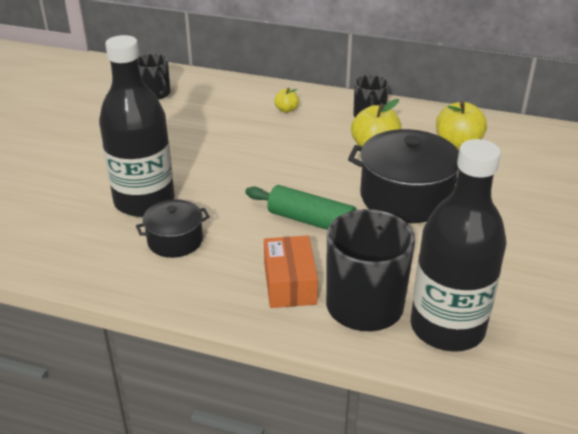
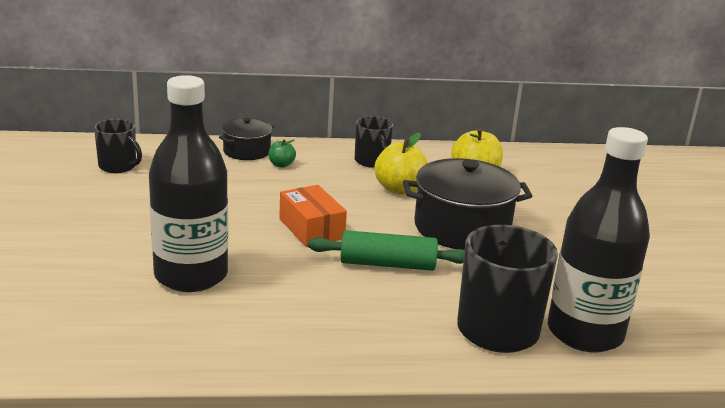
camera: 25 degrees left, 10 degrees down
(175, 241) = (257, 308): black pot -> black pot (246, 151)
(286, 110) = (281, 165): yellow apple -> green apple
(290, 283) = (410, 324): orange box -> orange box (311, 229)

